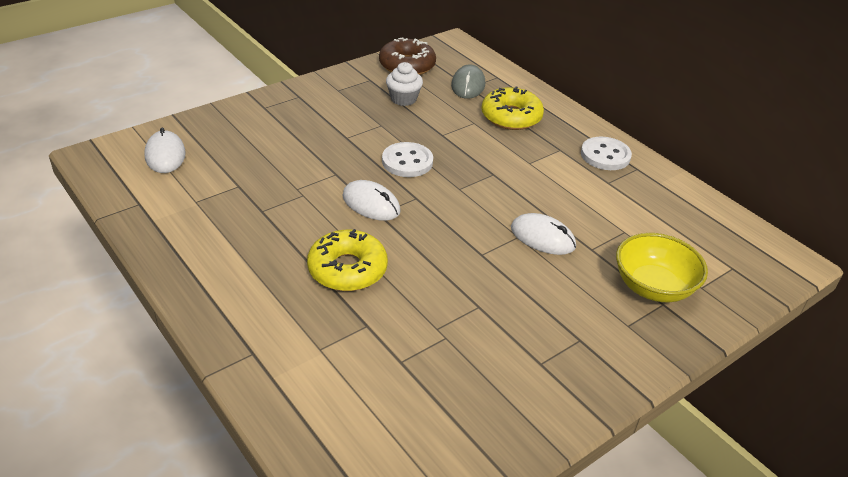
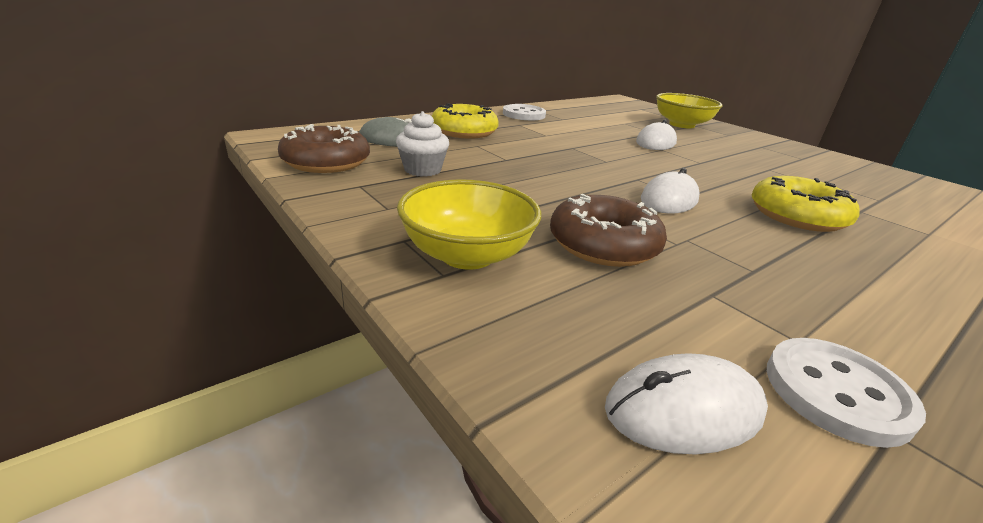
camera: 90 degrees left, 10 degrees down
(282, 113) = (467, 255): none -> yellow bowl
(294, 158) = (603, 244): none -> brown donut
(407, 162) = (571, 177): white button -> white button (836, 392)

